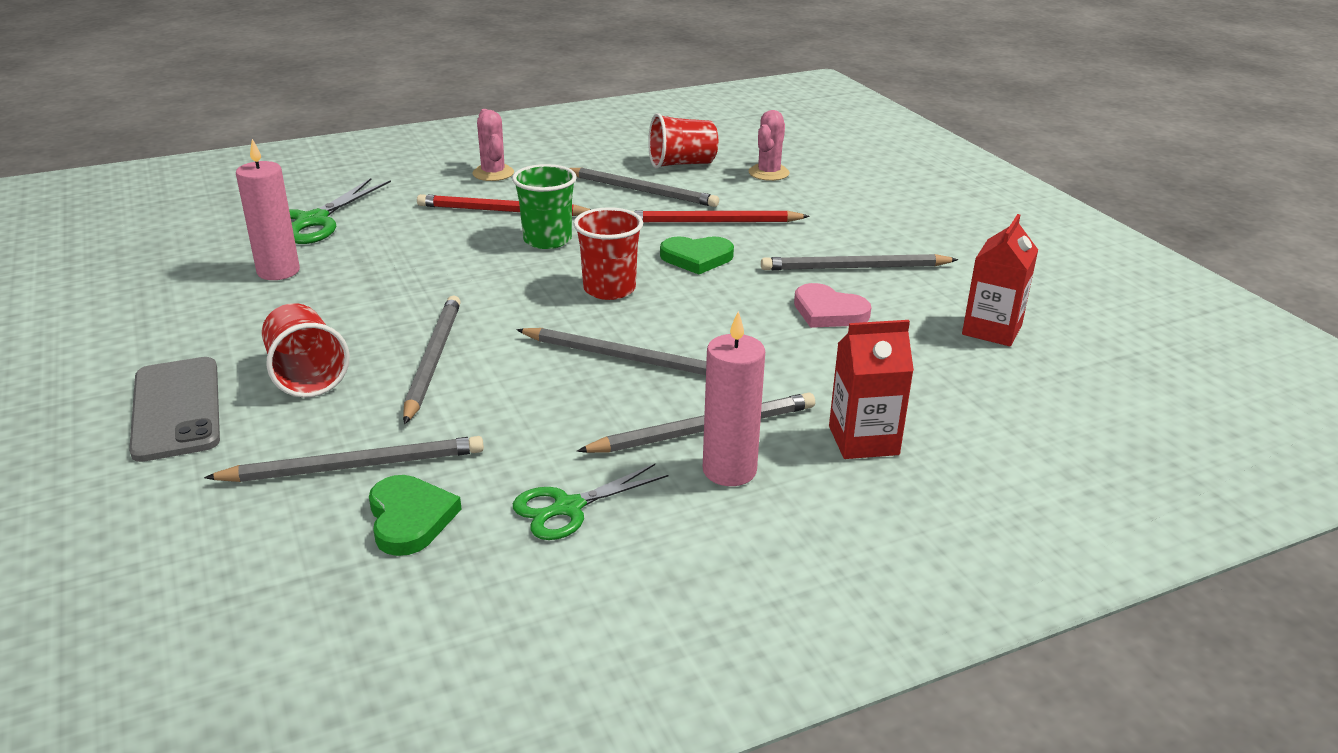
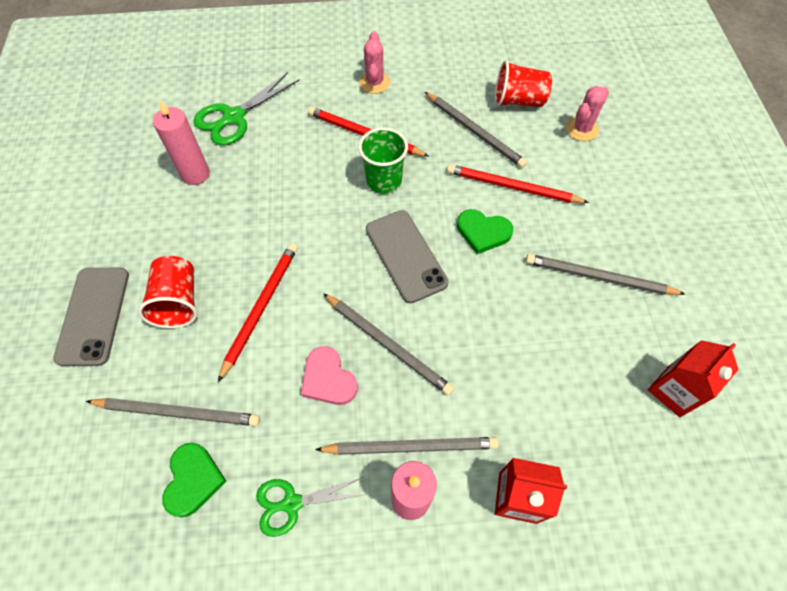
camera: 20 degrees right, 30 degrees up
(433, 360) = (261, 308): grey pencil -> red pencil
(609, 289) = (406, 256): red cup -> grey phone
(828, 312) = (555, 330): pink heart -> pink heart (328, 379)

